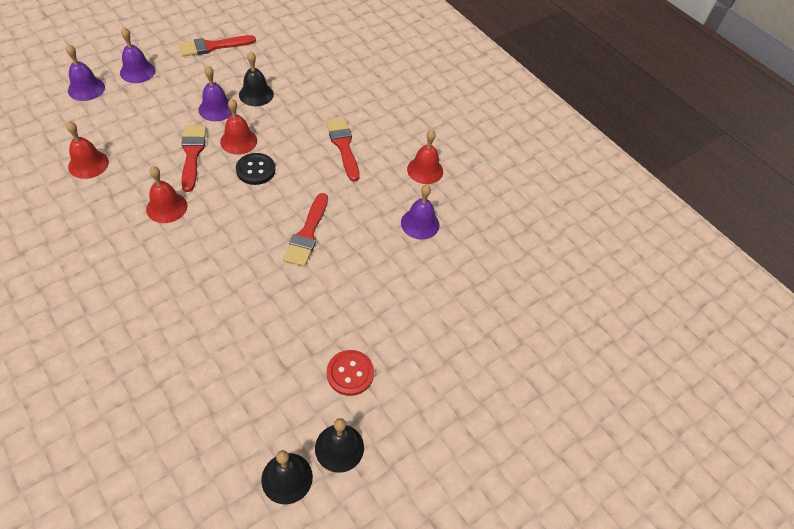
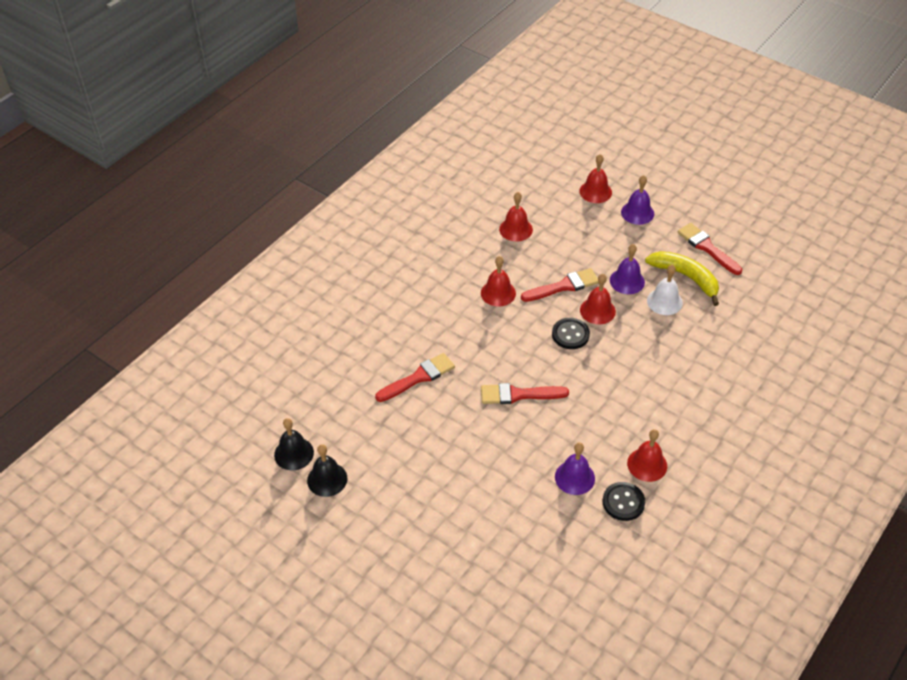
camera: 80 degrees right, 5 degrees down
(86, 89) = (595, 191): purple bell -> red bell
(237, 71) = (686, 277): none -> yellow banana
(256, 94) = (664, 301): black bell -> white bell
(343, 146) = (639, 388): red brush -> red brush (418, 377)
(350, 373) = (392, 467): red button -> none
(457, 199) = (623, 502): none -> black button

